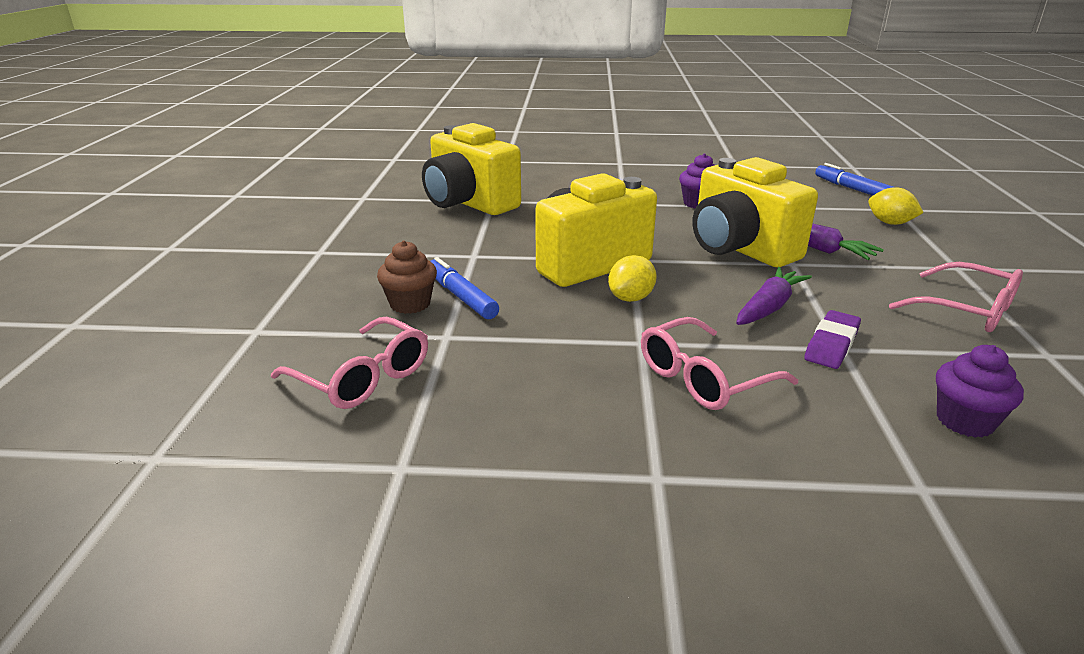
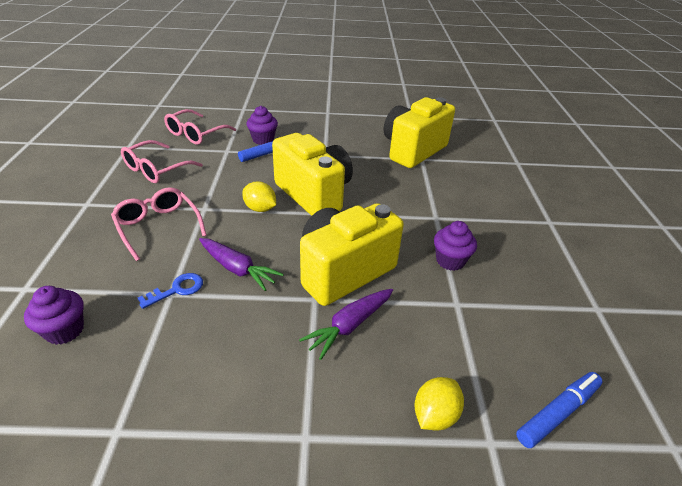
camera: 85 degrees right, 10 degrees up
(410, 304) = (263, 140): brown cupcake -> purple cupcake
(831, 344) = (177, 289): purple eraser -> blue key
(966, 310) = (208, 401): pink glasses -> pink glasses (156, 169)

